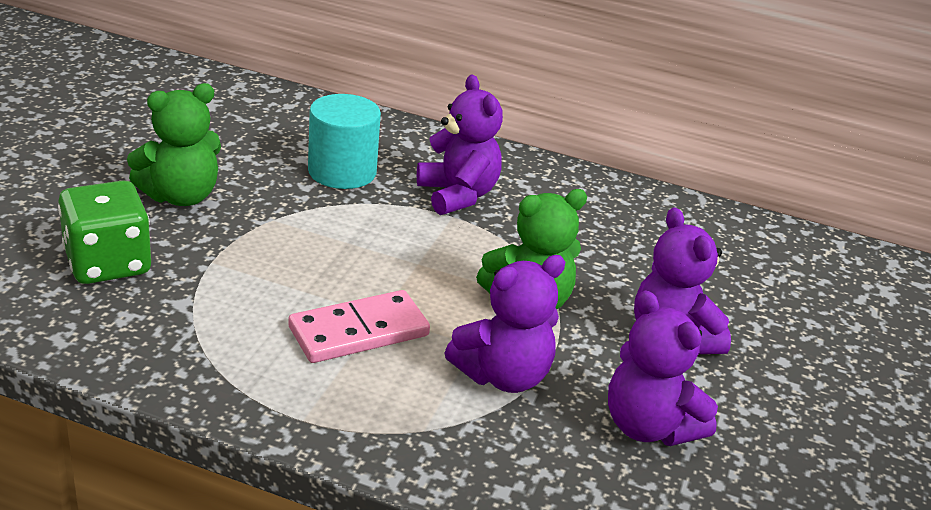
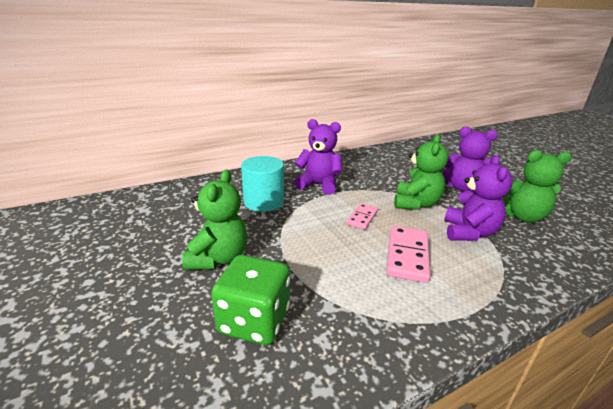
camera: 45 degrees left, 5 degrees down
(411, 265) = (362, 218): none -> pink domino
(648, 426) = (521, 216): purple teddy bear -> green teddy bear

